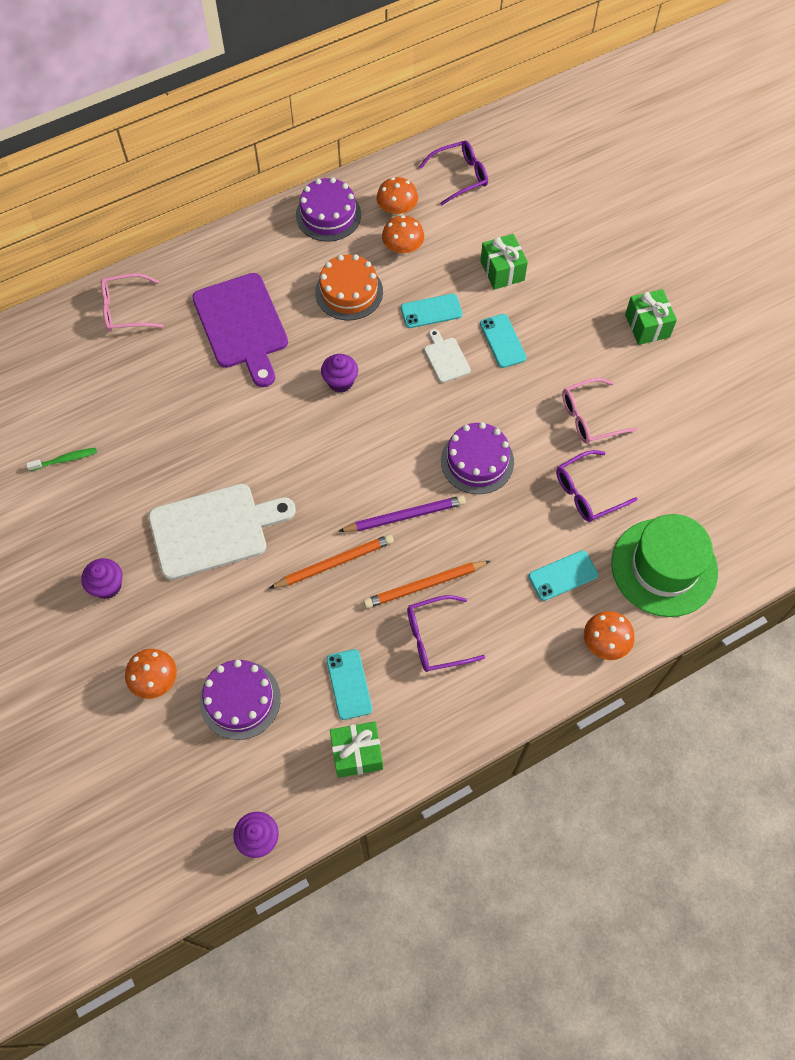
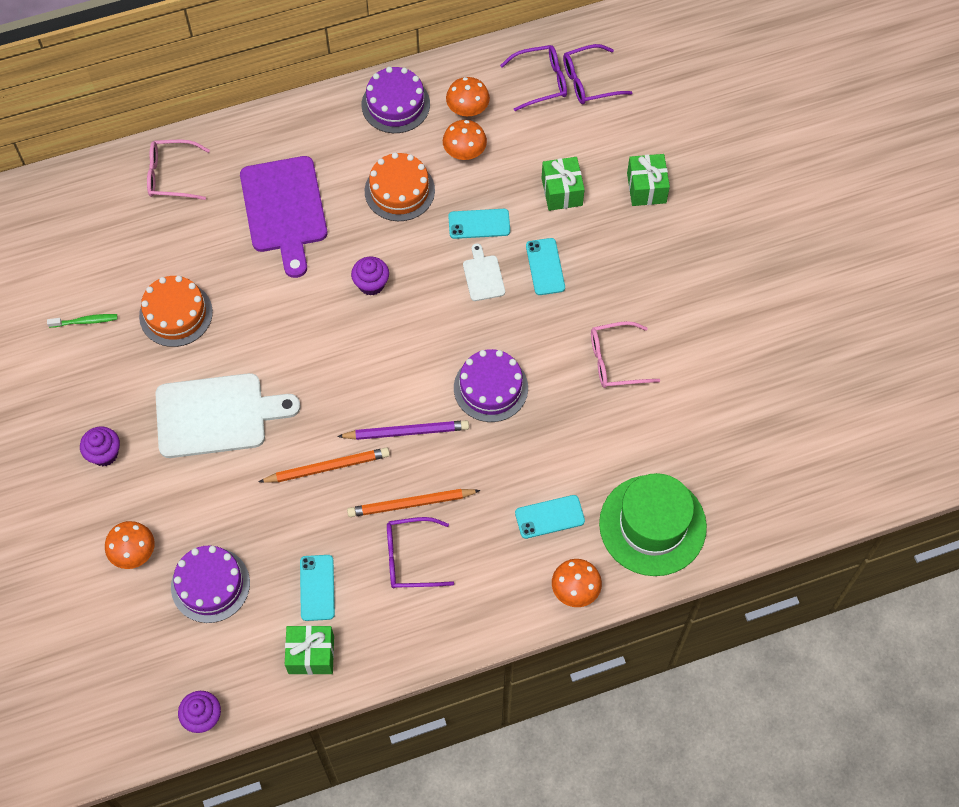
camera: 10 degrees right, 0 degrees up
(154, 438) = (176, 314): none -> orange cake
(587, 492) = (594, 437): purple glasses -> purple glasses (588, 81)
(647, 326) = (698, 273): green gift -> green gift (646, 188)

